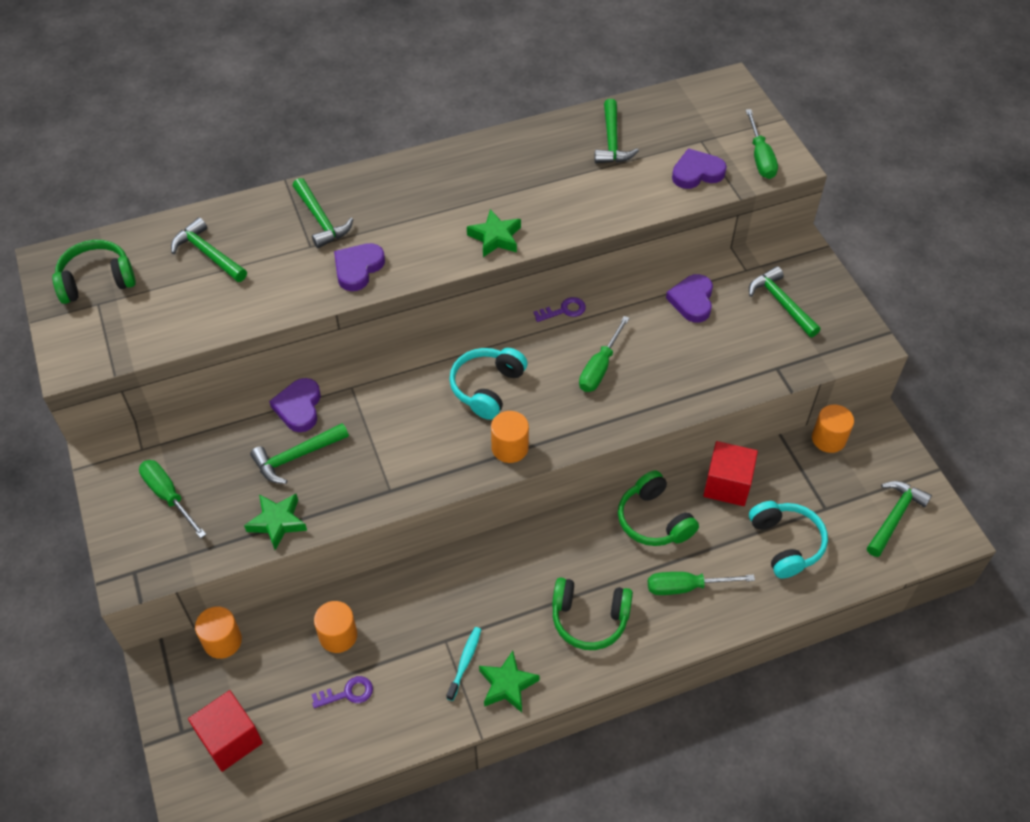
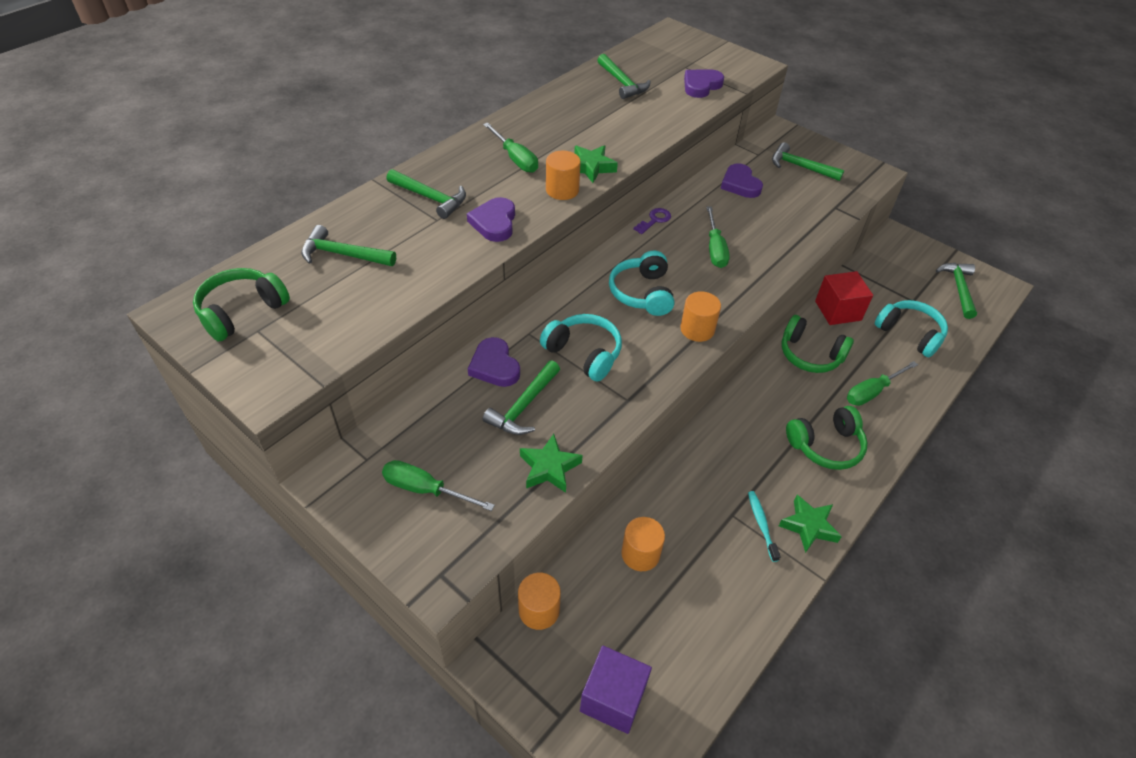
camera: 30 degrees left, 5 degrees down
(230, 739) = (613, 698): red cube -> purple cube
(347, 693) = (686, 599): purple key -> none
(385, 428) = (584, 353): none -> turquoise headphones
(760, 157) = (735, 66): green screwdriver -> green screwdriver (515, 158)
(828, 439) = (875, 256): orange cylinder -> orange cylinder (562, 190)

